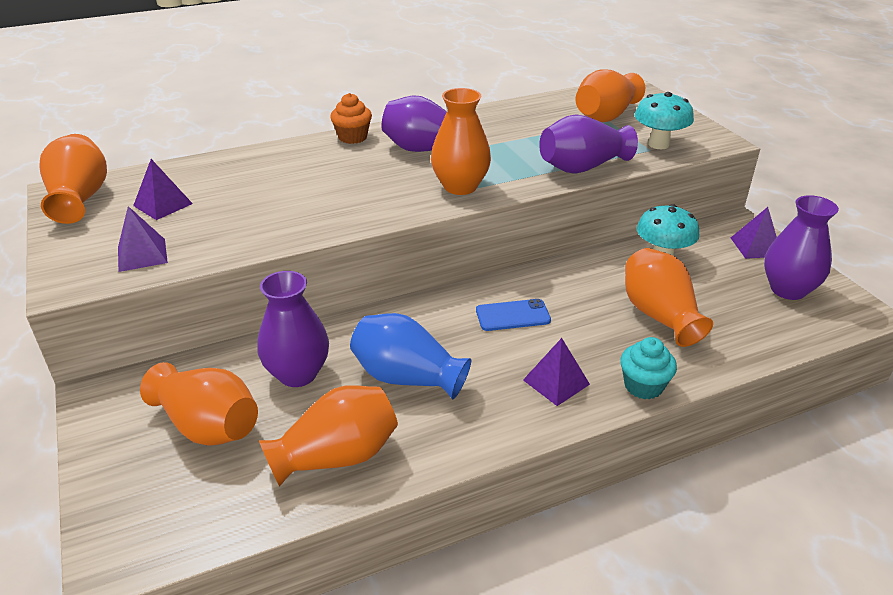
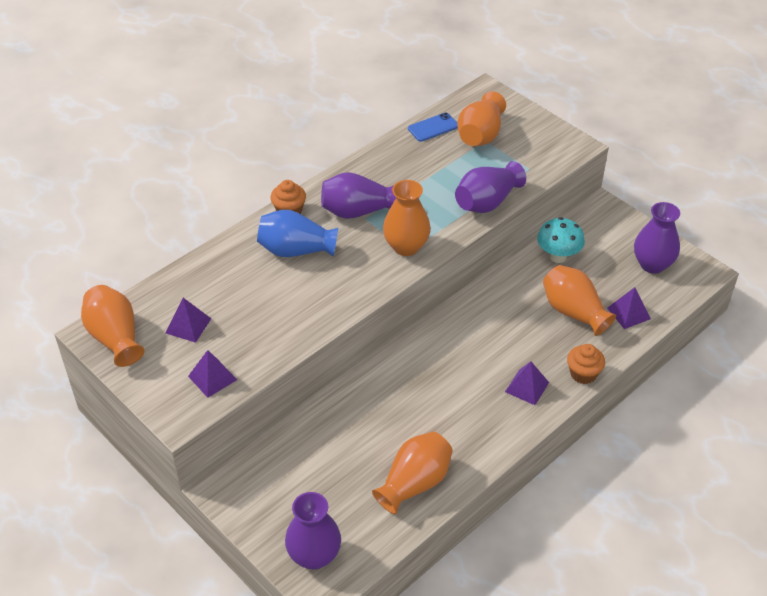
camera: 20 degrees left, 10 degrees up
(208, 426) = (316, 488): orange vase -> none
(298, 374) = (351, 431): purple vase -> purple vase (314, 555)
(407, 377) = (427, 412): blue vase -> blue vase (296, 250)
(512, 315) = (474, 340): blue phone -> blue phone (433, 127)
(643, 386) = (583, 374): turquoise cupcake -> orange cupcake
(658, 144) = (533, 161): turquoise mushroom -> none
(755, 247) = (620, 228): purple pyramid -> purple pyramid (628, 313)

